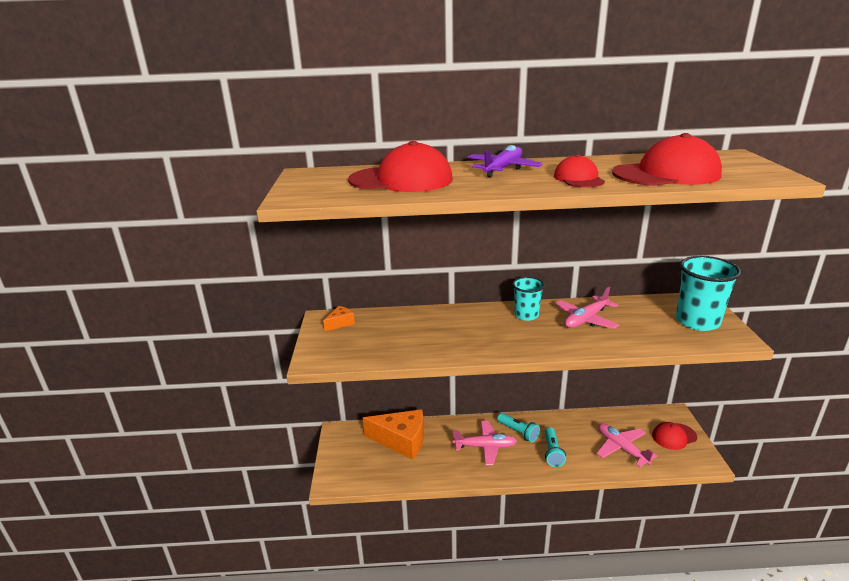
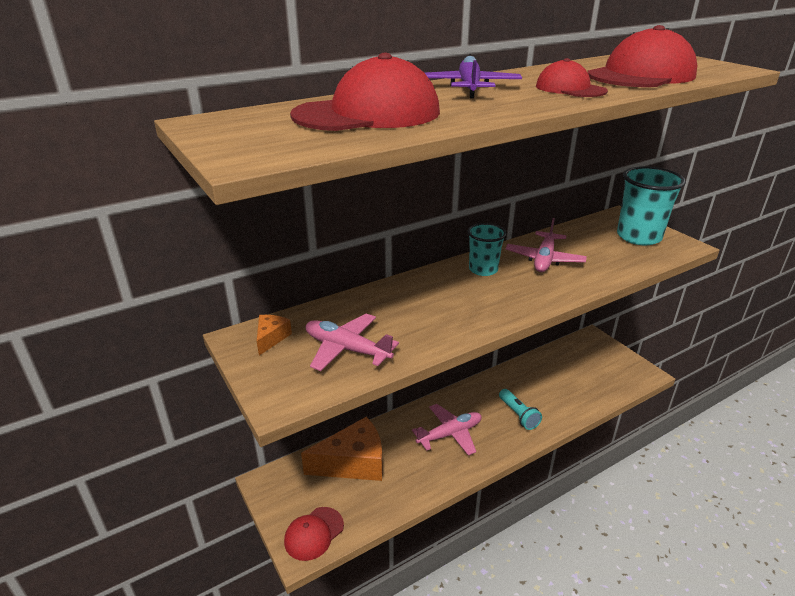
camera: 30 degrees left, 5 degrees up
(518, 432) = (471, 405): turquoise flashlight -> none
(621, 448) = (574, 387): pink plane -> pink plane (346, 349)
(674, 436) = (607, 359): red cap -> red cap (314, 533)

